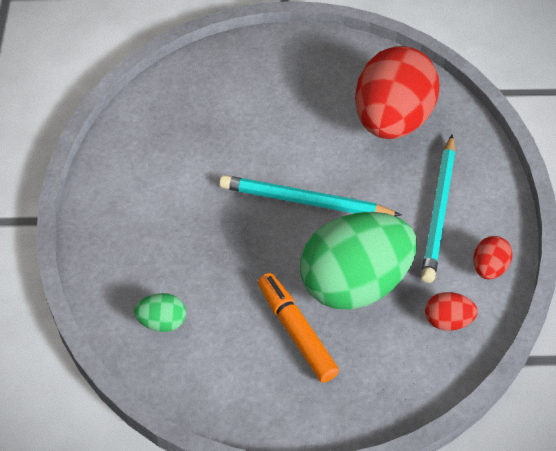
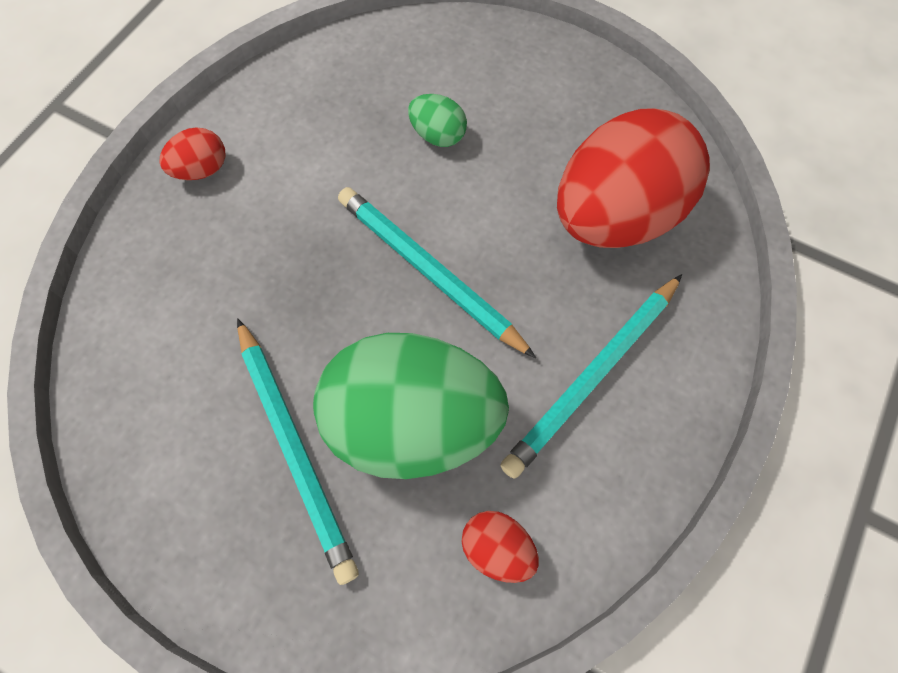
camera: 30 degrees right, 15 degrees up
(162, 322) = (154, 343): green egg -> green egg (438, 135)
(296, 332) = (295, 448): orange marker -> turquoise pencil
(489, 268) = (606, 499): red egg -> red egg (202, 169)

